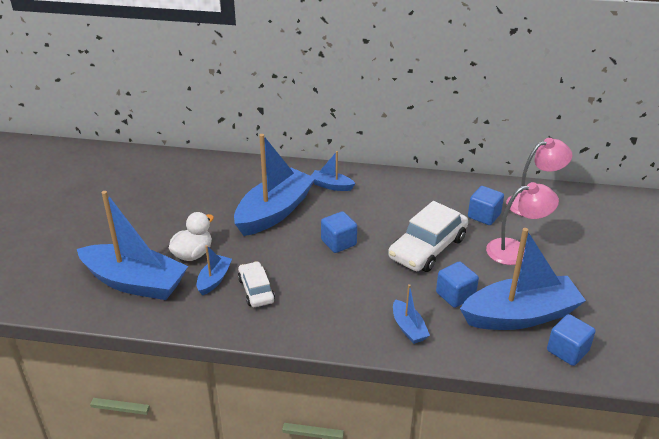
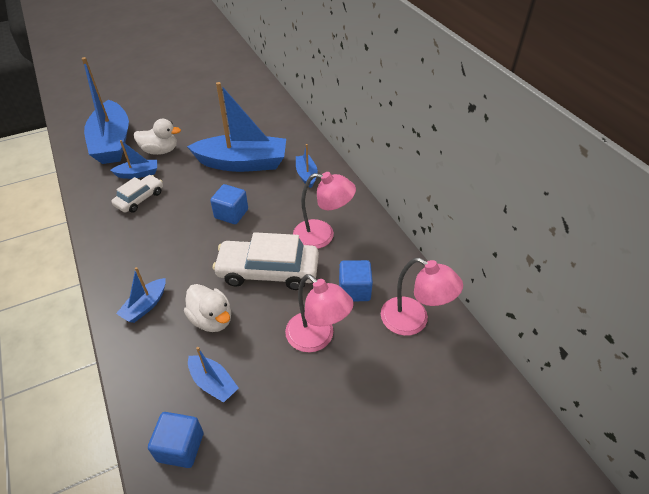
camera: 55 degrees right, 10 degrees up
(413, 207) = (322, 235): none -> pink lamp
(455, 295) = (212, 319): blue cube -> white duck
(520, 315) = (213, 383): blue boat -> blue boat, size x0.46

